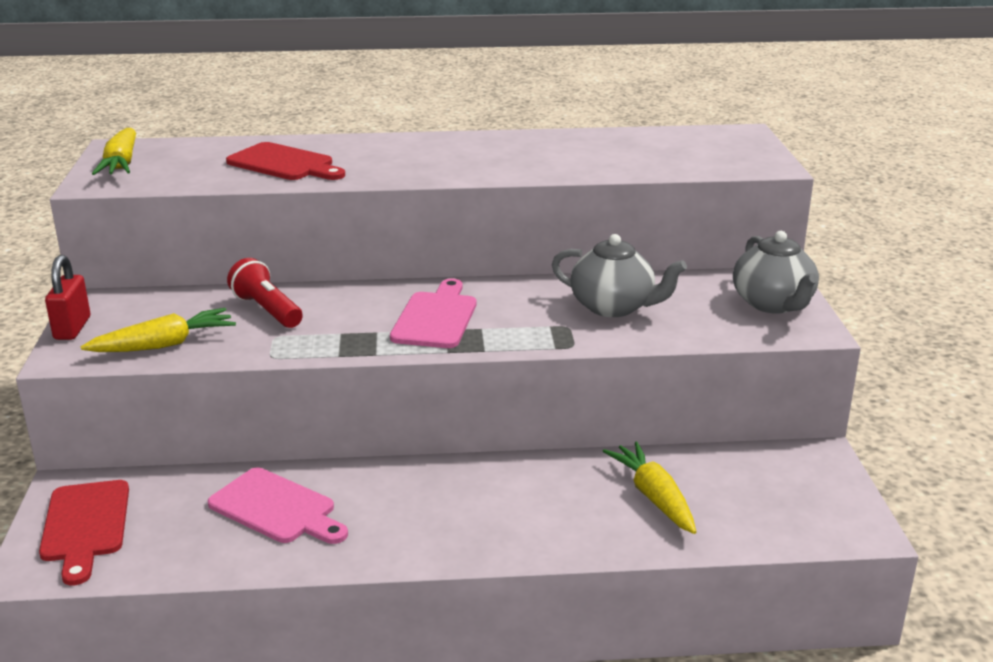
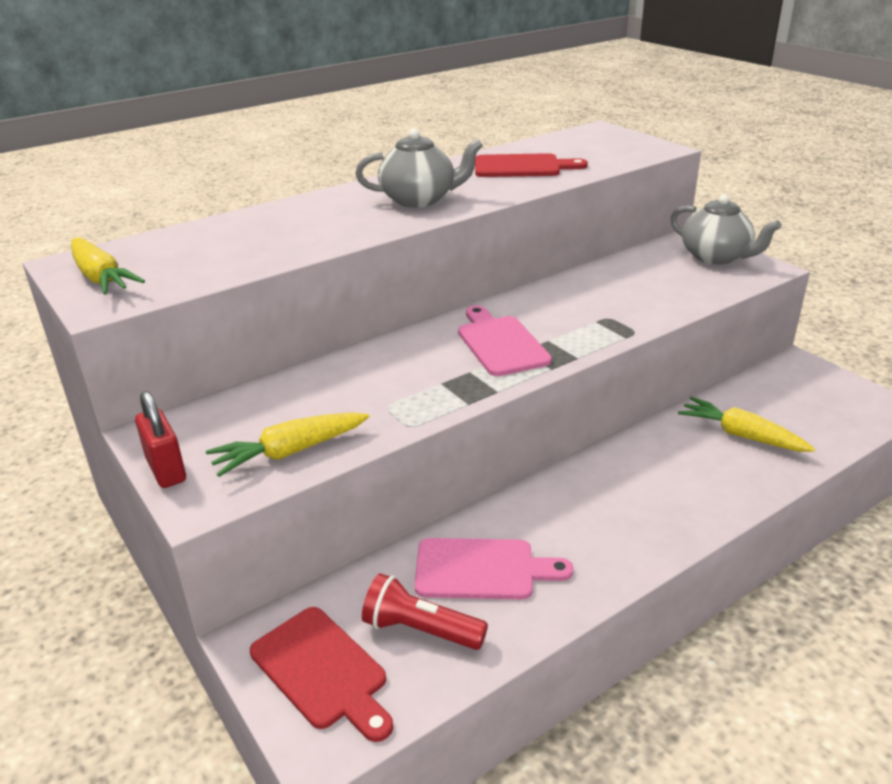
camera: 30 degrees left, 5 degrees up
(164, 345) = (290, 452): yellow carrot -> yellow carrot turned 150 degrees counterclockwise
(267, 310) = (344, 385): red flashlight -> red flashlight (420, 629)
(284, 164) = (276, 236): red cutting board -> red cutting board (522, 167)
(613, 307) = (618, 292): grey teapot -> grey teapot (419, 200)

